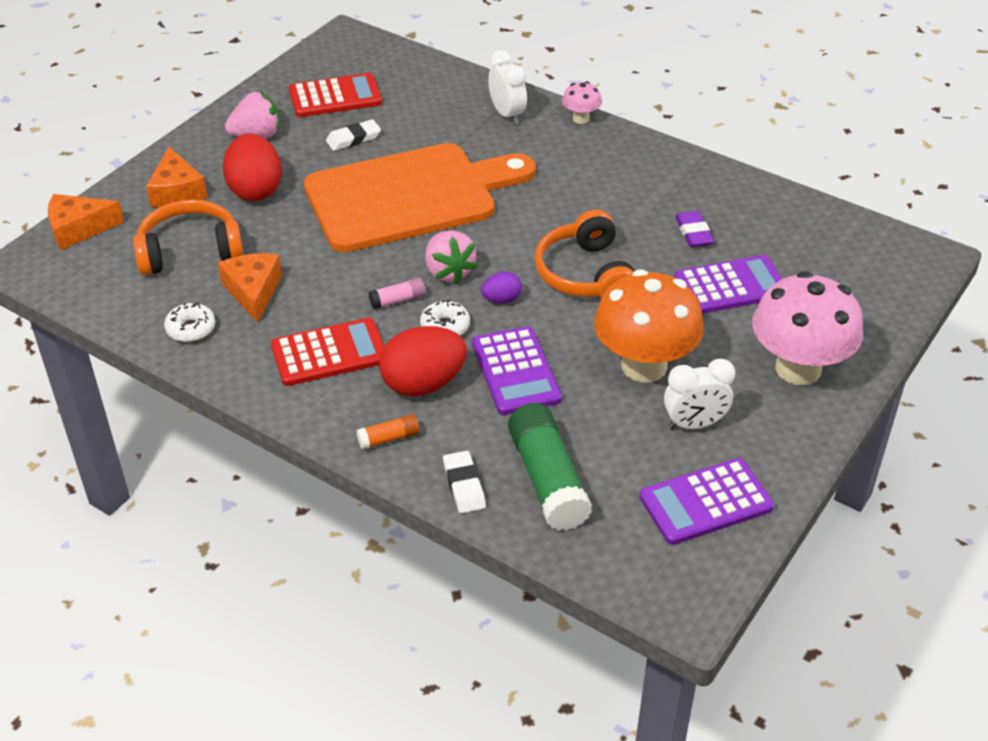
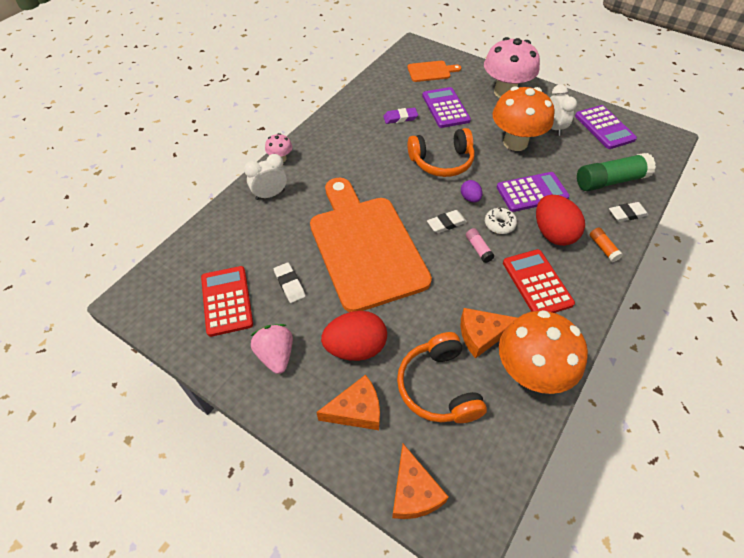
camera: 90 degrees left, 10 degrees up
(191, 329) = (530, 372): white donut -> orange mushroom
(449, 272) = (446, 223): pink strawberry -> white eraser
(843, 273) = (431, 71): none -> orange cutting board

